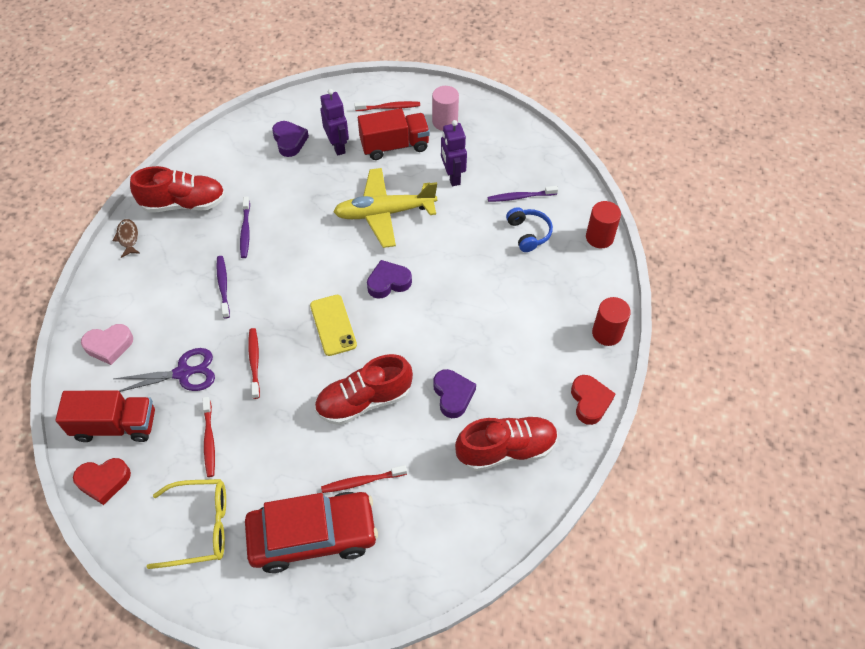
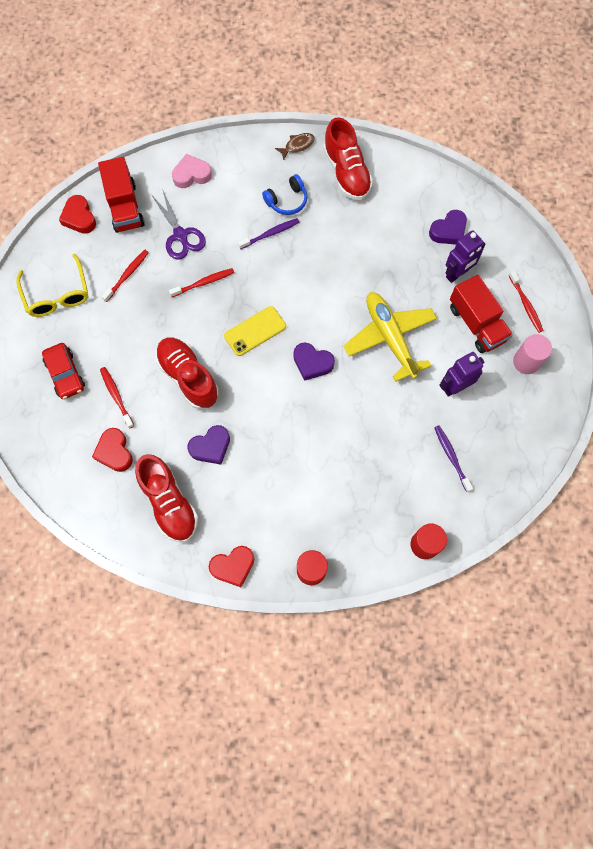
camera: 75 degrees right, 15 degrees up
(109, 346) = (191, 175): pink heart -> pink heart turned 105 degrees clockwise
(209, 440) = (127, 275): red toothbrush -> red toothbrush turned 150 degrees clockwise
(245, 231) = (332, 230): purple toothbrush -> none
(313, 535) = (65, 374): red car -> red car, size x0.57
(388, 282) = (312, 363): purple heart -> purple heart turned 150 degrees clockwise
(430, 496) = (114, 452): none -> red heart
(528, 233) = (407, 474): blue headphones -> blue headphones (287, 200)

